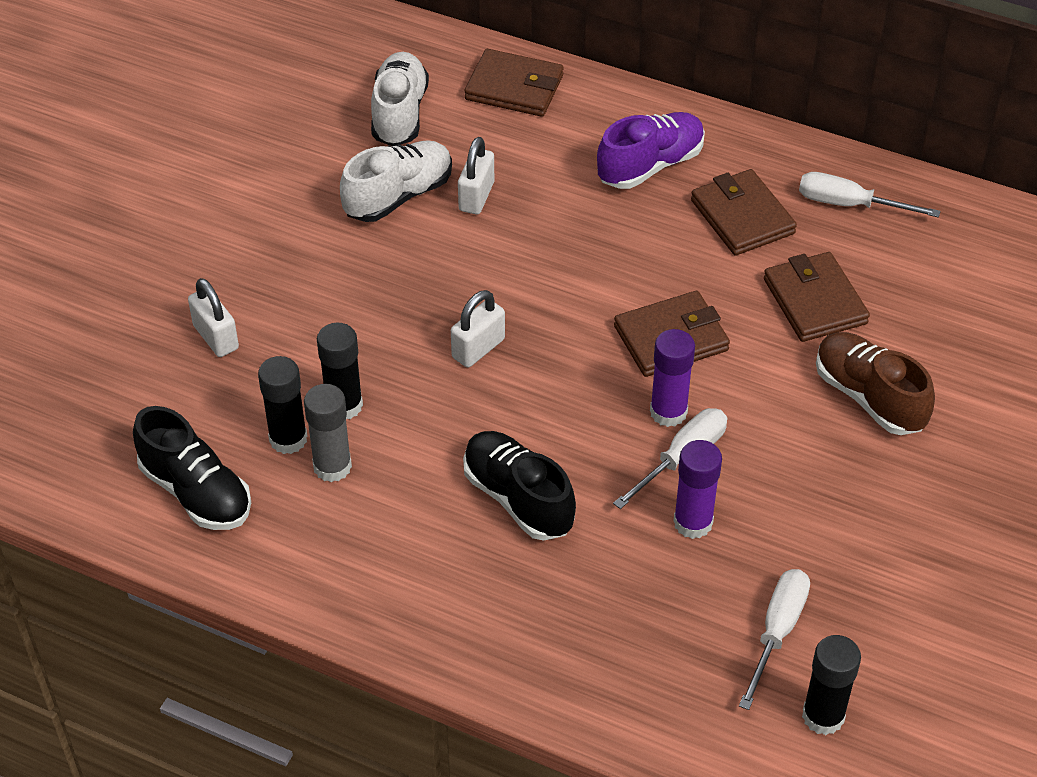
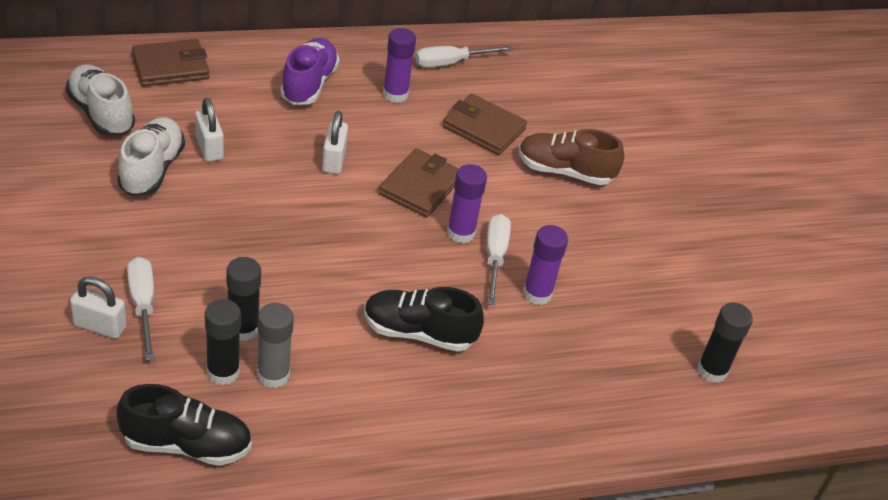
camera: 45 degrees left, 5 degrees down
(478, 348) = (302, 247): white padlock -> white padlock (334, 160)
(742, 217) = (395, 94): brown wallet -> purple glue stick
(777, 632) = (643, 335): white screwdriver -> white screwdriver (143, 305)

